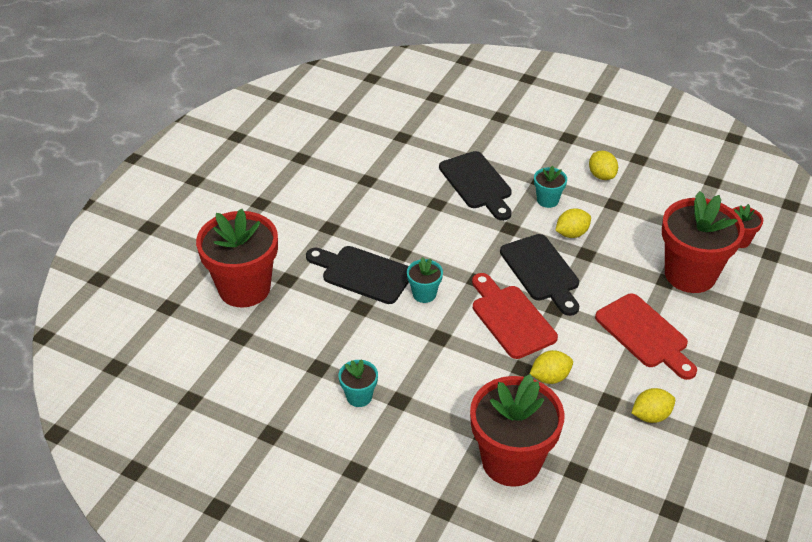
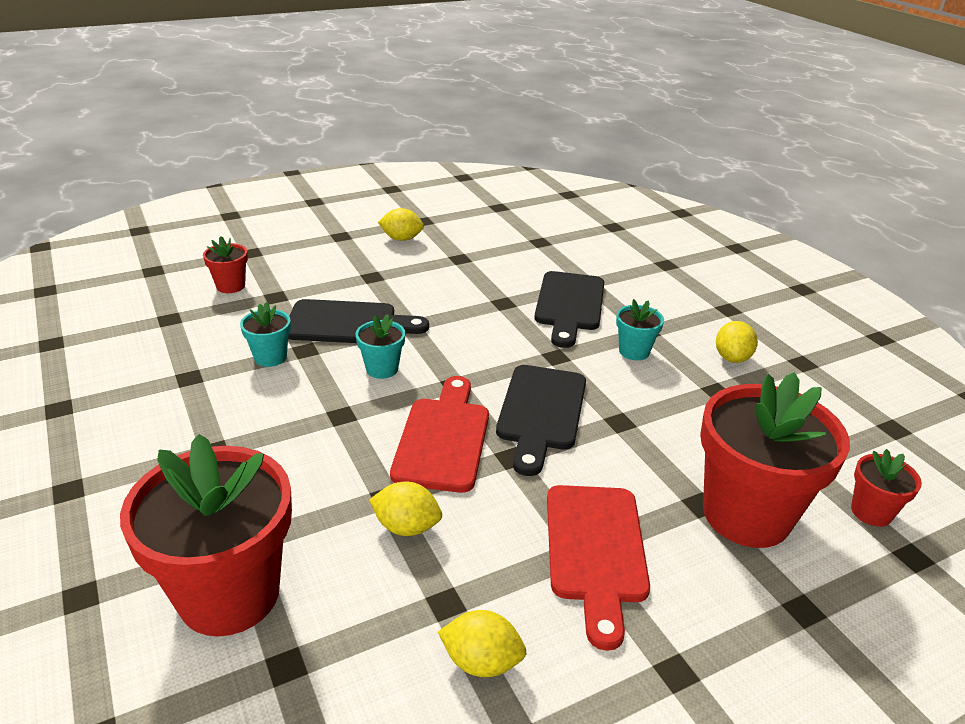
camera: 35 degrees right, 10 degrees down
(244, 288) = (230, 286): red flower pot -> red flower pot, size x0.46
(359, 396) = (183, 423): turquoise flower pot -> turquoise flower pot (270, 357)
(362, 273) = (348, 323): black cutting board -> black cutting board turned 120 degrees clockwise
(571, 233) = (625, 394): yellow lemon -> yellow lemon (401, 239)

